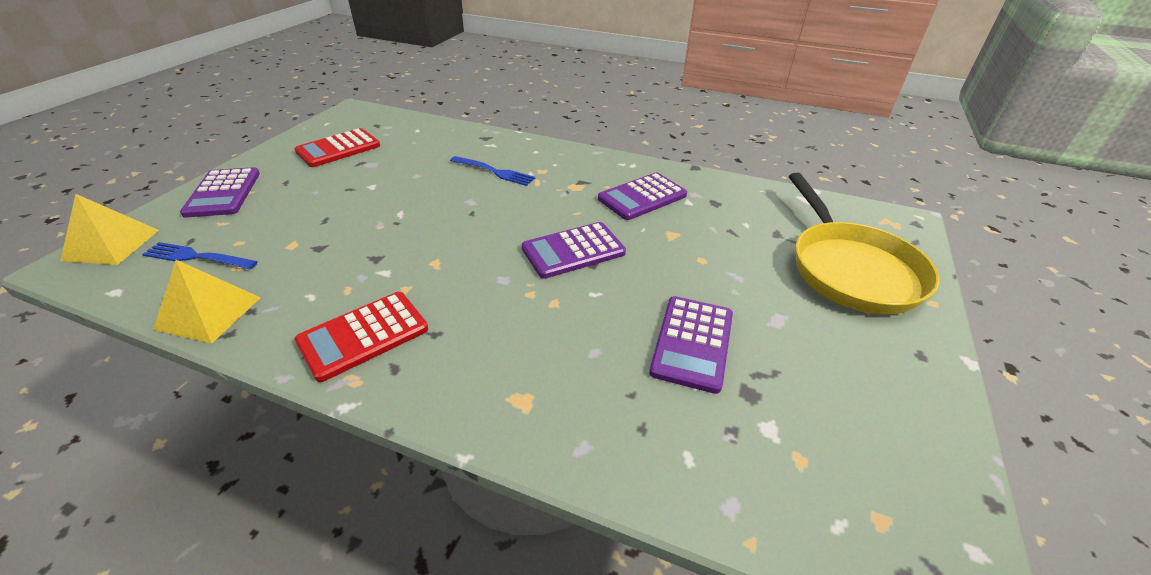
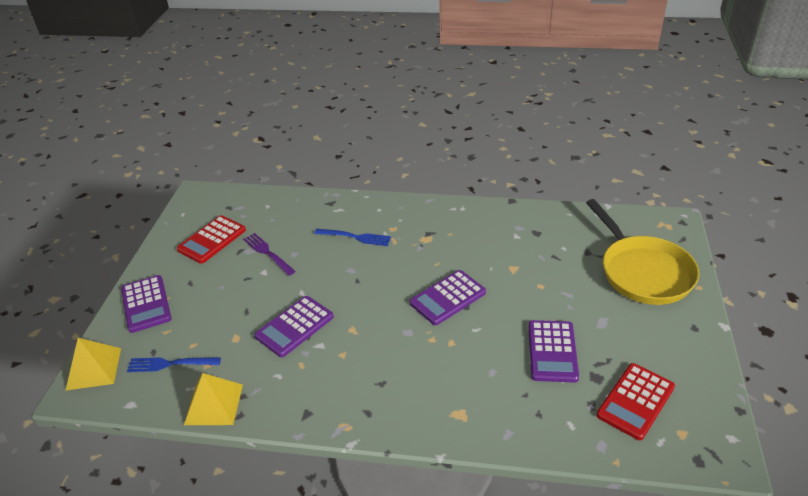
camera: 10 degrees left, 0 degrees up
(363, 335) = (334, 395): red calculator -> red calculator (635, 401)
(388, 170) = (268, 253): none -> purple fork
(642, 197) = (480, 239): purple calculator -> purple calculator (294, 326)

